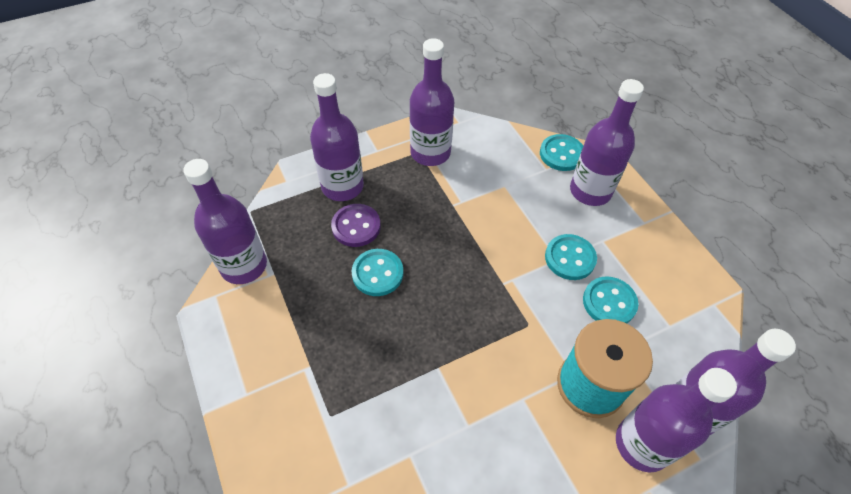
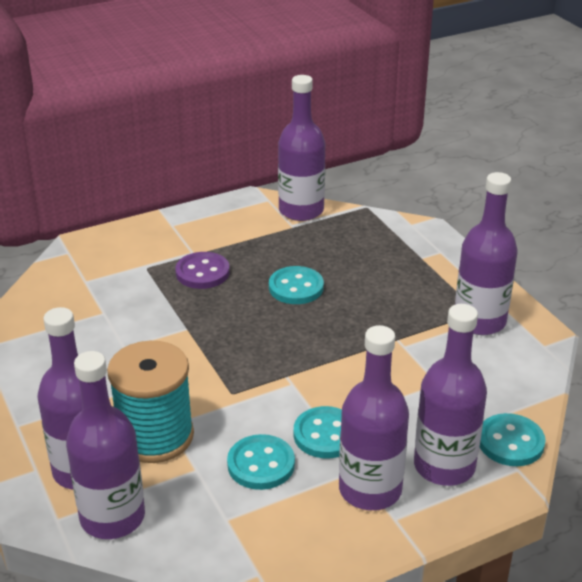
camera: 90 degrees right, 20 degrees down
(342, 186) = (410, 259): purple bottle -> purple bottle (370, 489)
(356, 226) = (355, 271): purple button -> purple button (202, 272)

